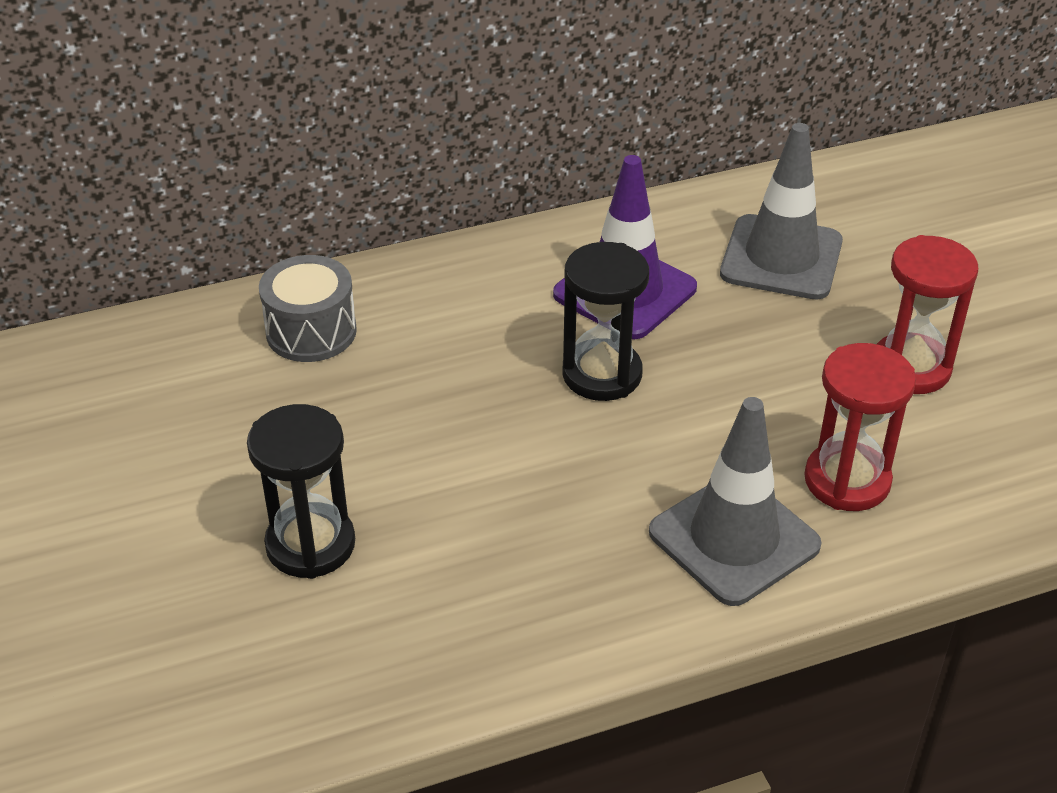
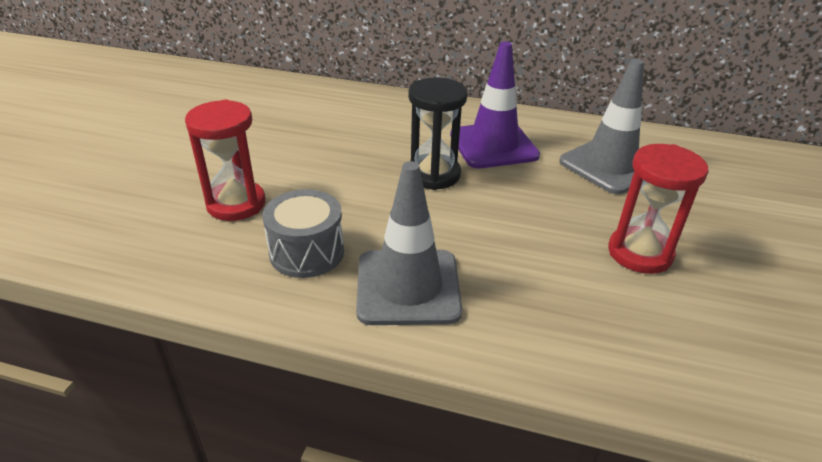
camera: 35 degrees right, 5 degrees down
(310, 544) = (194, 180): black hourglass -> none
(311, 331) = (316, 103): grey drum -> grey drum (307, 252)
(847, 480) = (521, 293): red hourglass -> red hourglass (236, 204)

